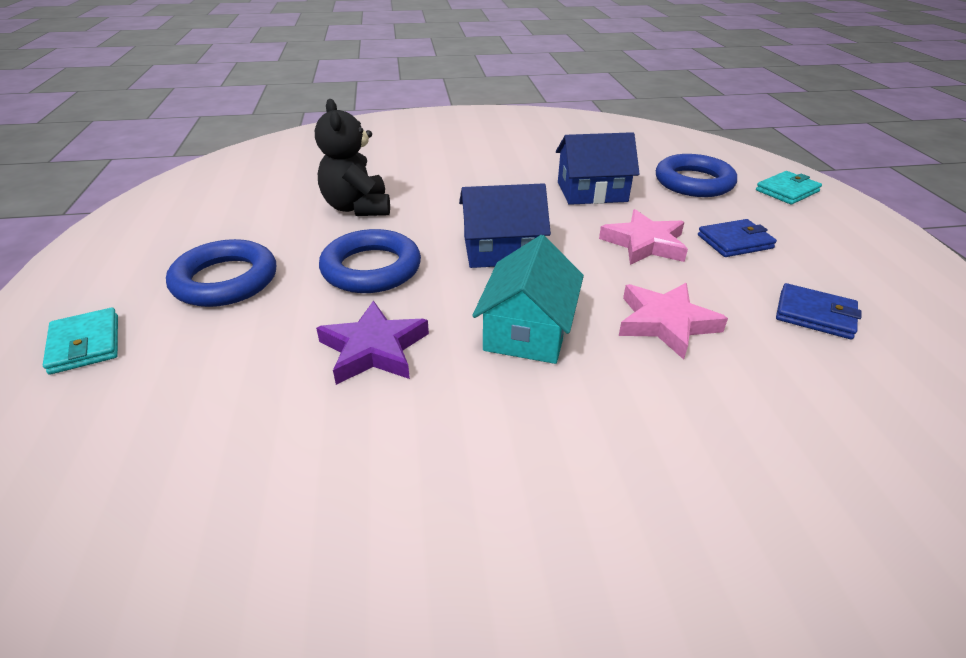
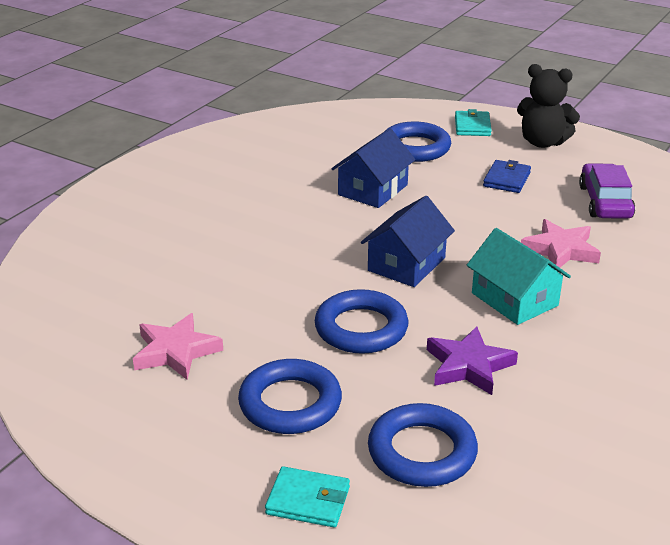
camera: 50 degrees left, 5 degrees down
(200, 378) = (422, 452): none -> blue ring
(357, 208) = (249, 298): black teddy bear -> black teddy bear (542, 142)
(645, 243) = (469, 209): pink star -> pink star (176, 351)
(815, 315) = (605, 202): blue wallet -> purple car

